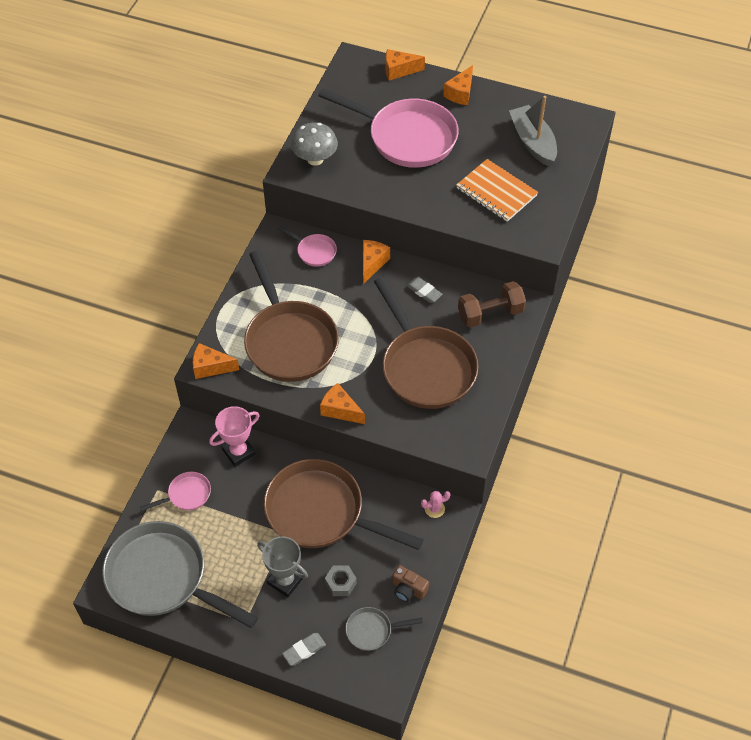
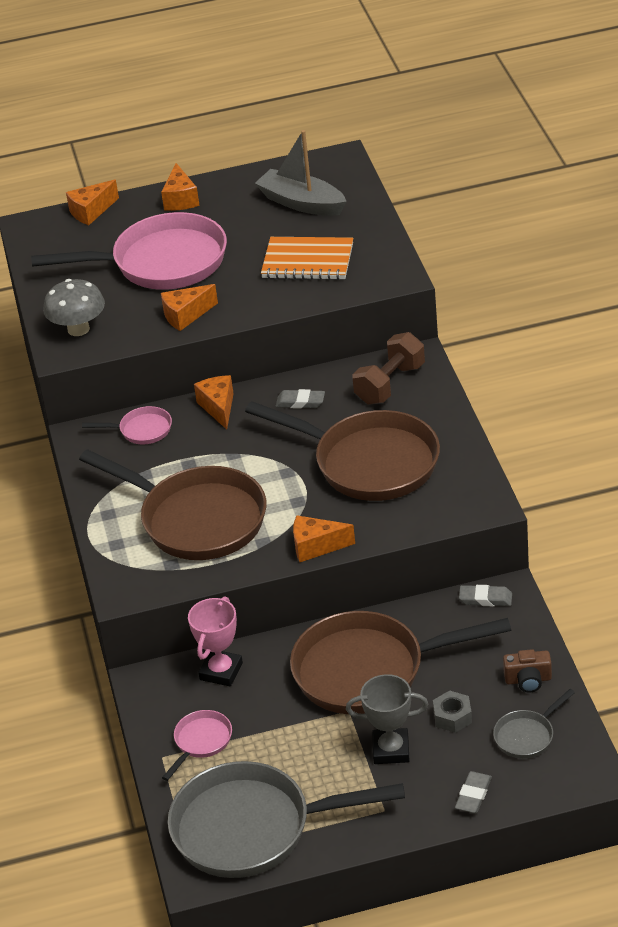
camera: 30 degrees left, 15 degrees down
(210, 367) = (131, 589): orange cheese -> orange cheese (186, 315)
(434, 509) = (485, 599): pink cactus -> grey eraser

